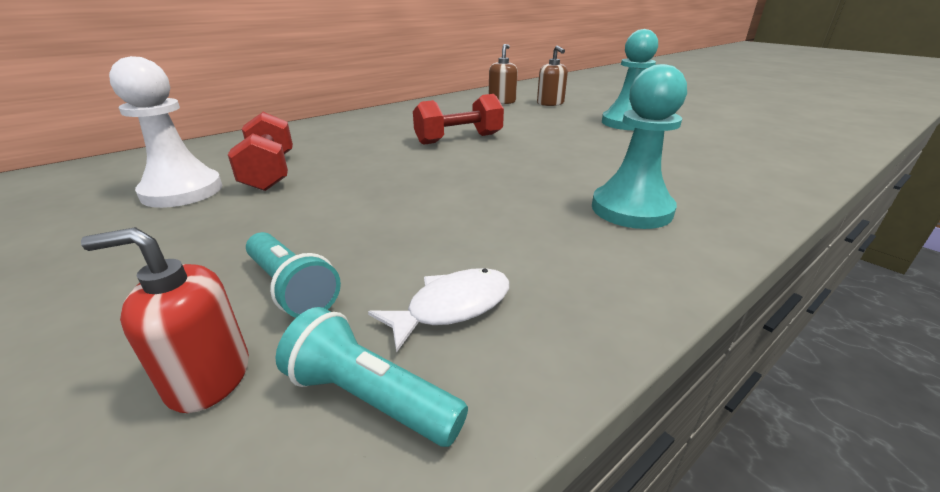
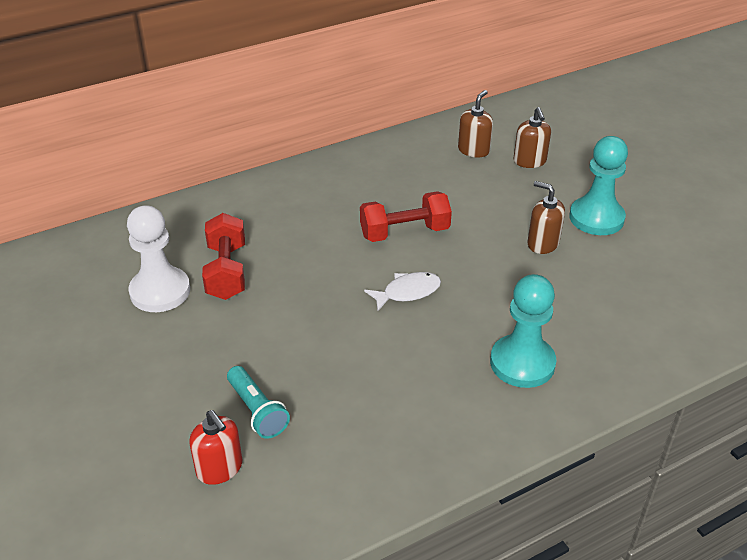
camera: 10 degrees right, 10 degrees up
(209, 378) = (219, 468): red soap dispenser -> red soap dispenser turned 135 degrees counterclockwise
(370, 397) = (303, 492): turquoise flashlight -> none
(452, 307) = (357, 441): white fish -> white fish (407, 292)
(591, 137) = (542, 243): none -> brown soap dispenser

